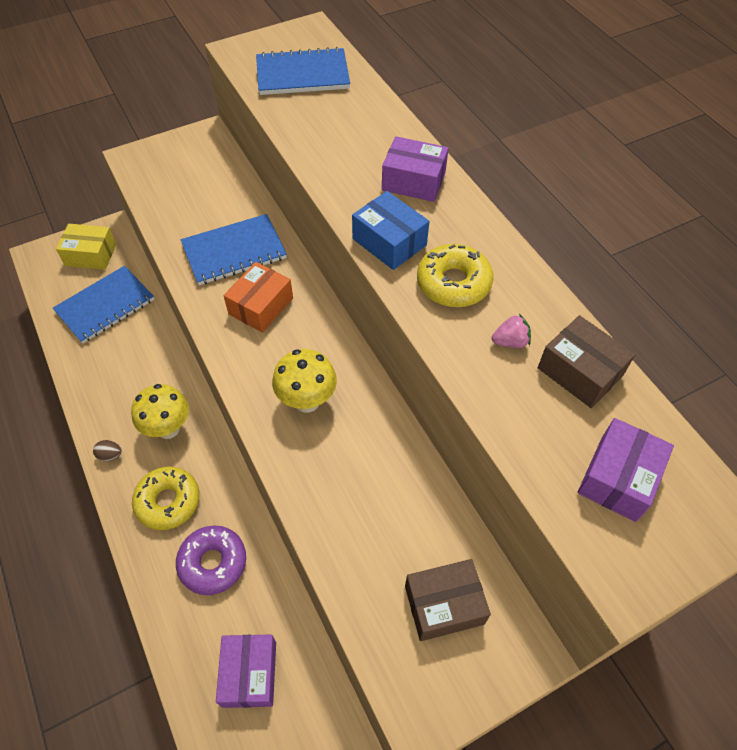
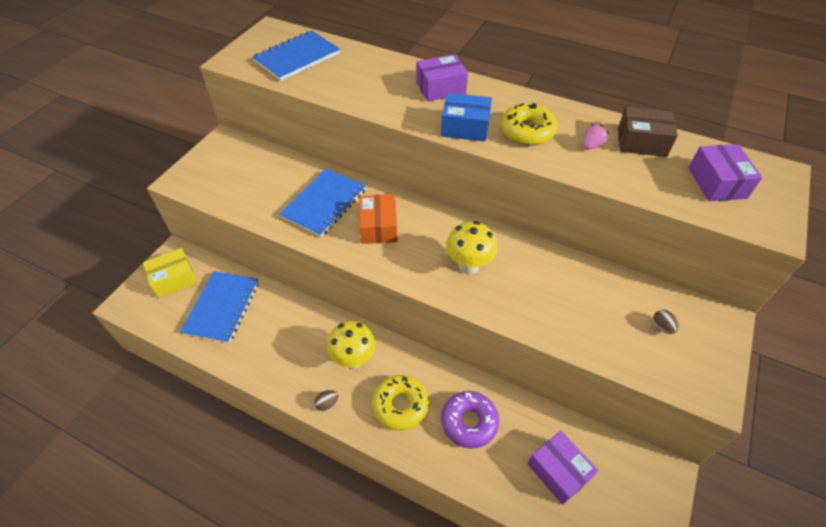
camera: 35 degrees left, 5 degrees down
(444, 605) = (662, 327): brown box -> brown egg

